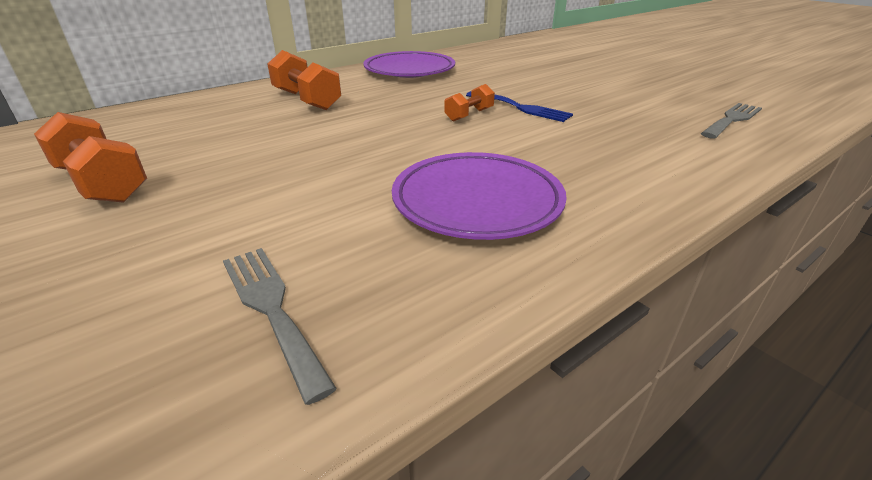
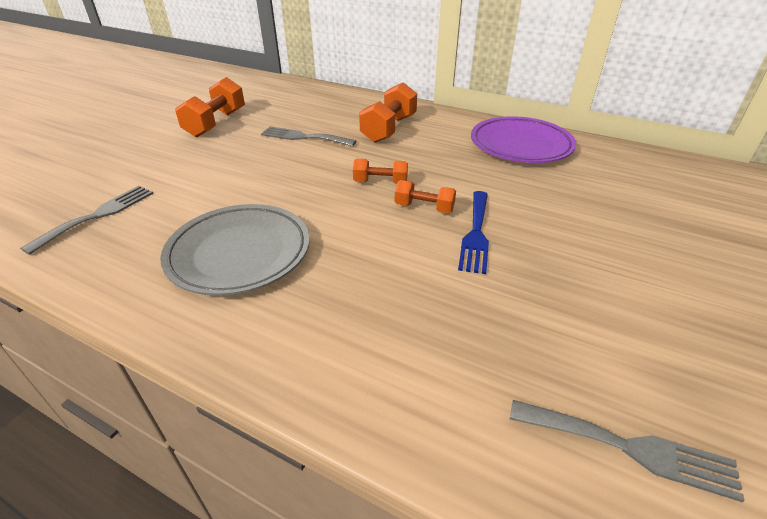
camera: 65 degrees right, 5 degrees up
(256, 137) = (304, 137): none -> grey fork
(408, 121) = (380, 182): none -> orange dumbbell
(477, 202) = (239, 253): purple plate -> grey plate

